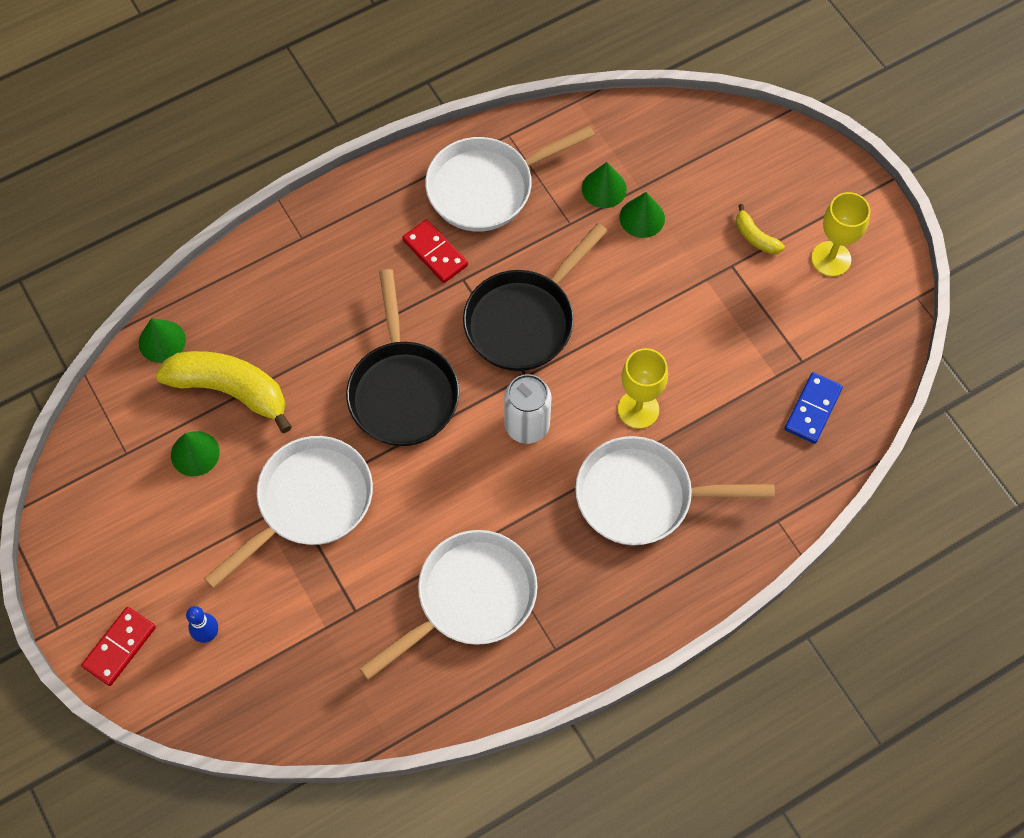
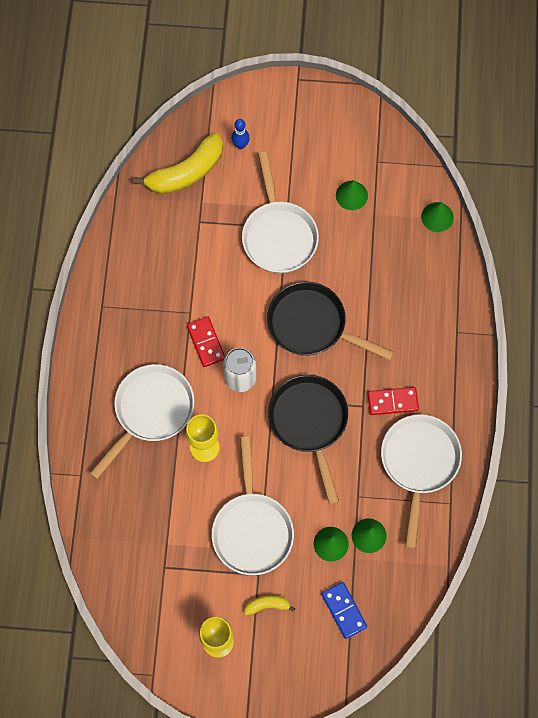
camera: 125 degrees right, 5 degrees up
(119, 647) = (265, 101): red domino -> red domino (206, 342)
(230, 390) = (378, 235): yellow banana -> yellow banana (186, 173)
(470, 598) = (162, 282): white pan -> white pan (252, 529)
(813, 409) = (130, 549): blue domino -> blue domino (343, 610)

